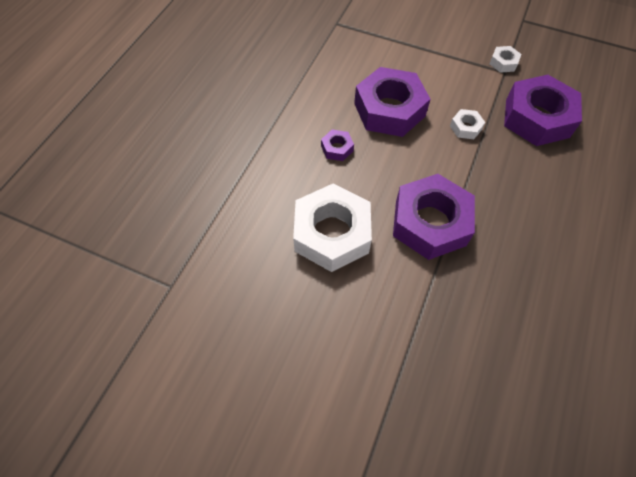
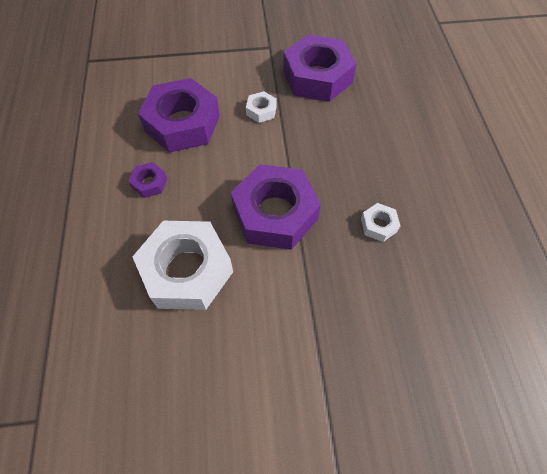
camera: 30 degrees left, 0 degrees up
(503, 63) = (264, 39): white nut -> white nut (378, 225)

